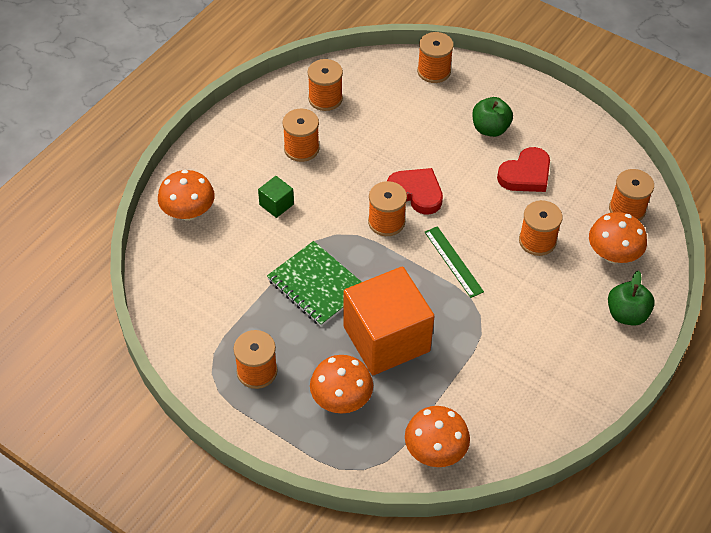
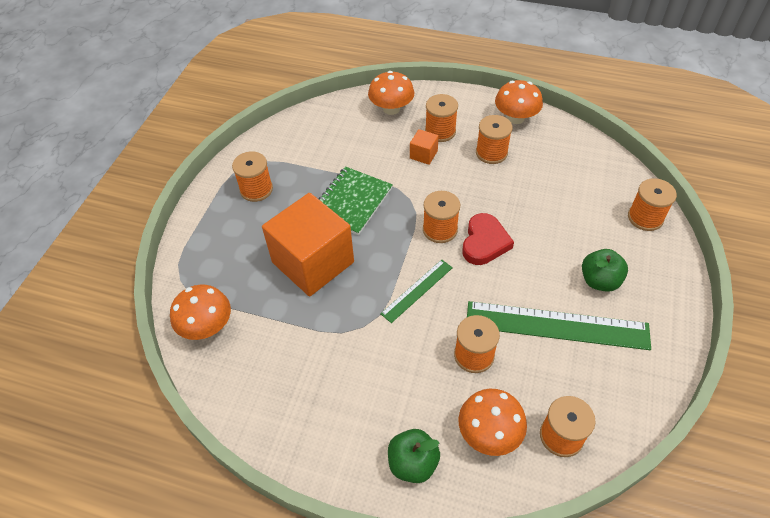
camera: 75 degrees right, 0 degrees up
(276, 204) = (423, 154): green cube -> orange cube
(325, 98) = (557, 152): orange spool -> orange spool (440, 131)
(341, 399) = (244, 248): orange mushroom -> orange mushroom (515, 118)
(525, 174) = (556, 325): red heart -> green ruler

